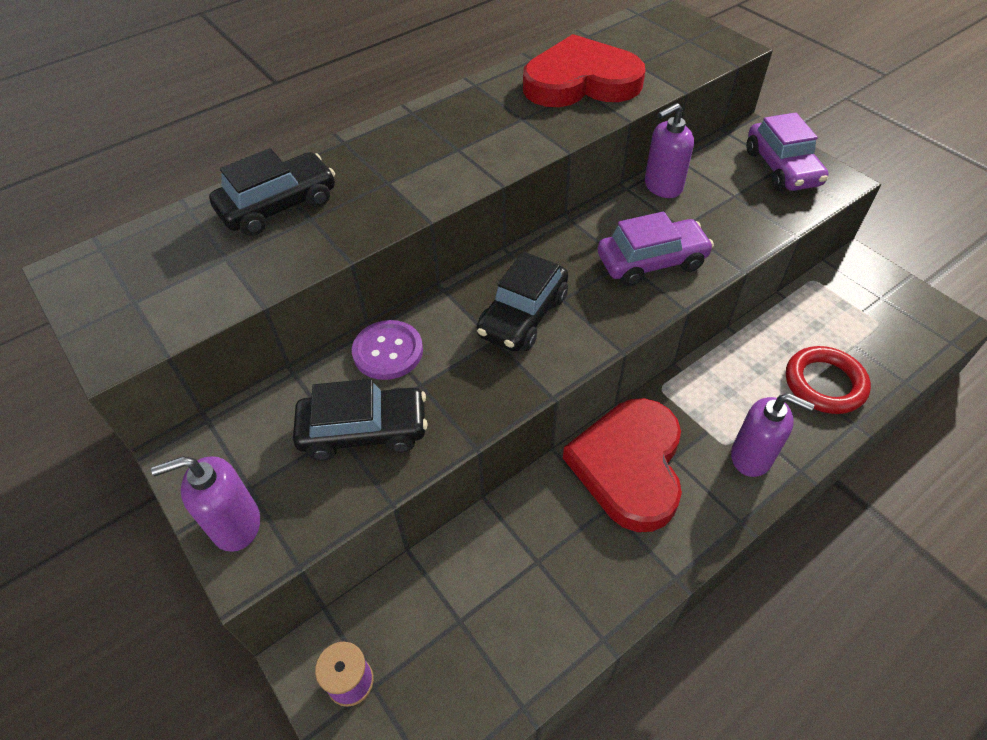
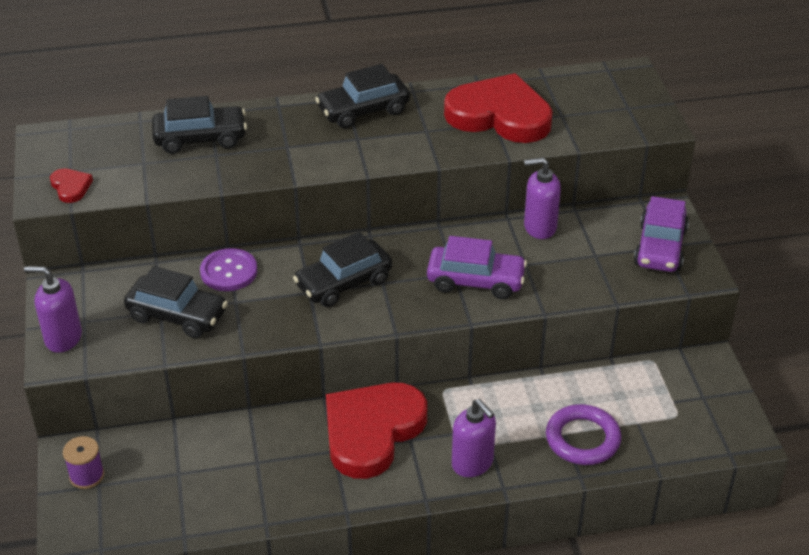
camera: 25 degrees right, 10 degrees down
(147, 323) = (71, 187): none -> red heart
(440, 119) = (363, 111): none -> black car
(824, 383) = (582, 439): red ring -> purple ring

